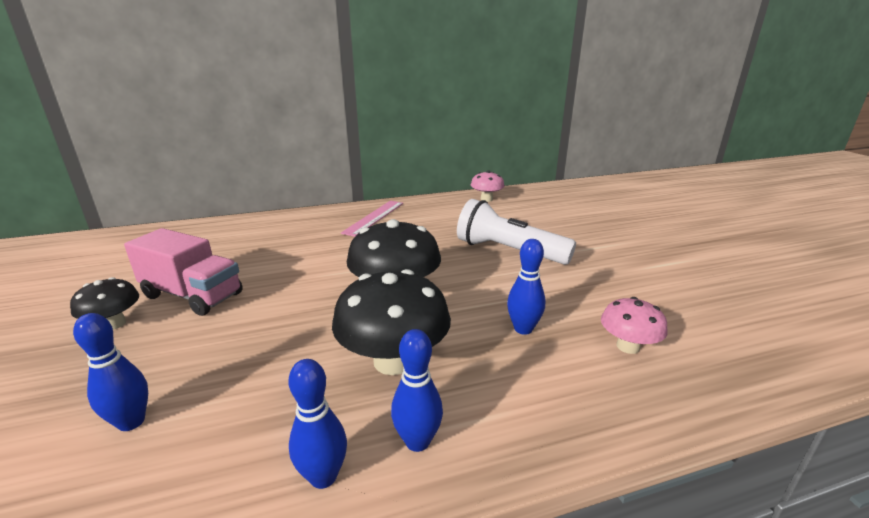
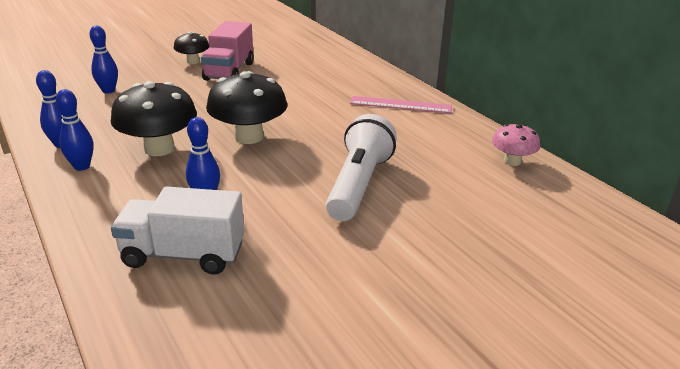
camera: 75 degrees right, 5 degrees up
(628, 346) = (183, 254): pink mushroom -> white truck

